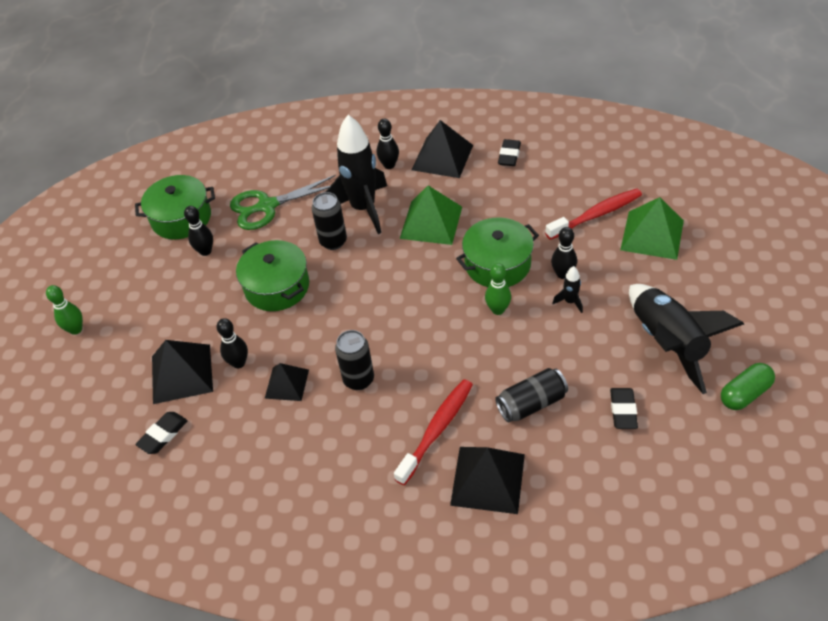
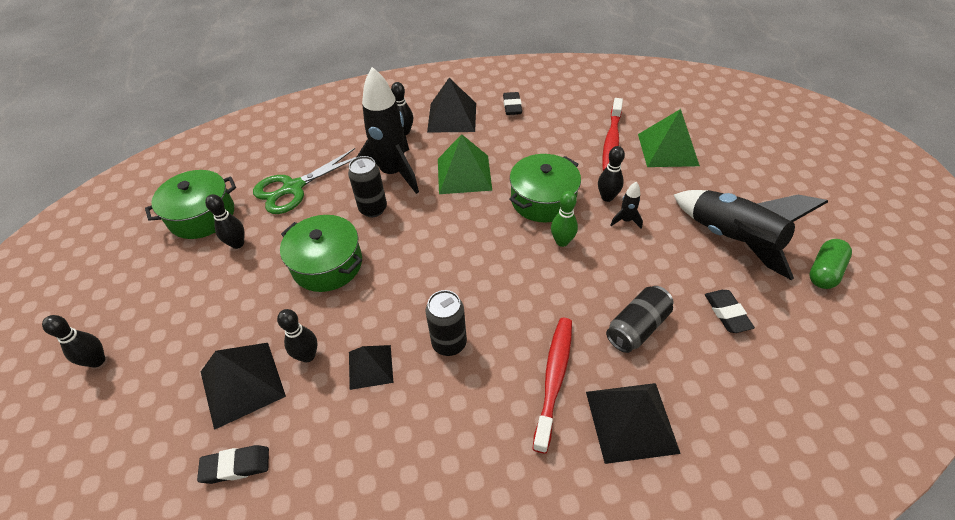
camera: 20 degrees left, 0 degrees up
(76, 329) = (97, 361): green bowling pin -> black bowling pin
(163, 435) = (236, 466): black eraser -> black eraser turned 60 degrees clockwise
(596, 215) = (611, 141): red toothbrush -> red toothbrush turned 150 degrees clockwise

